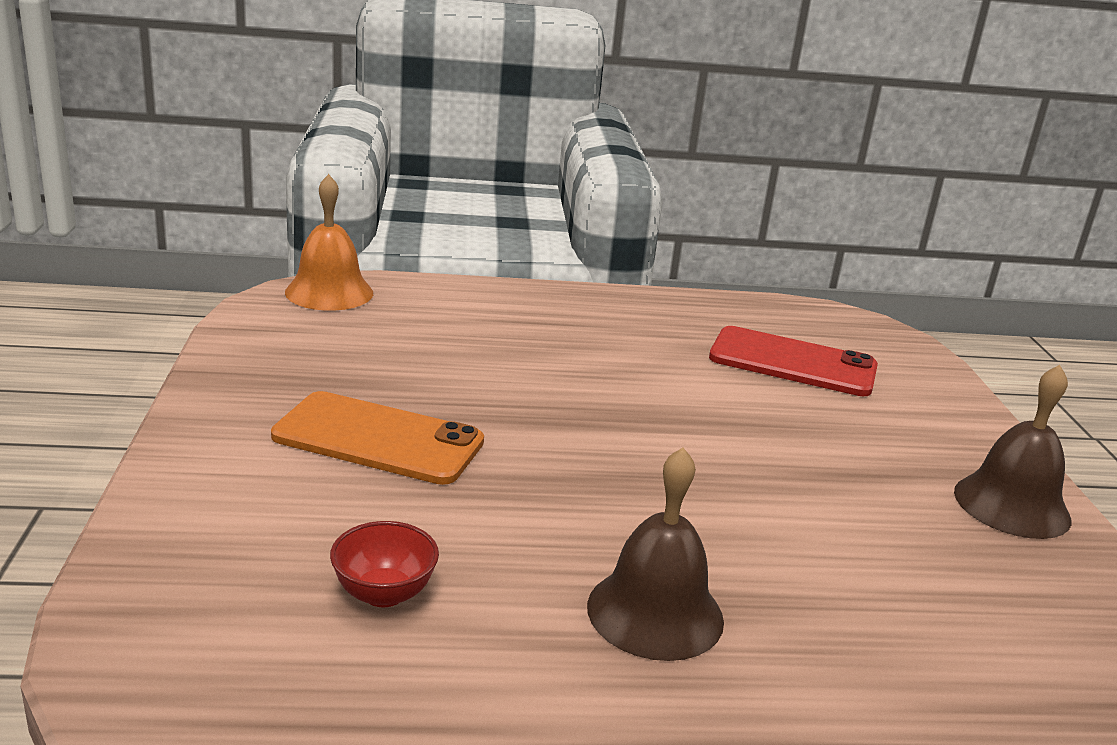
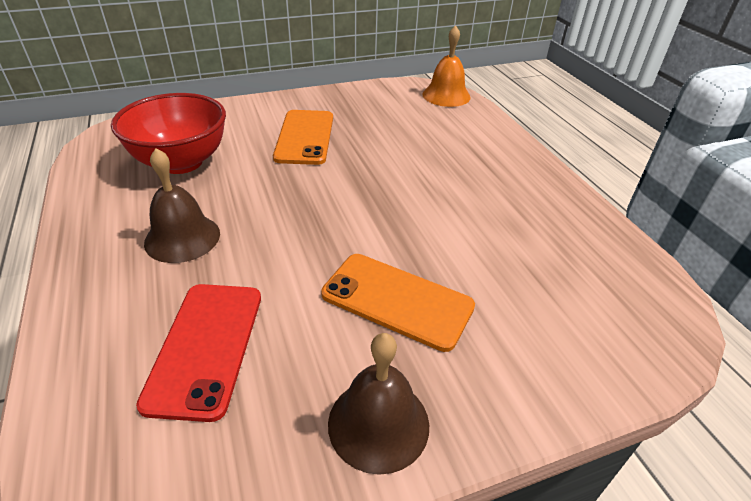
camera: 75 degrees right, 15 degrees up
(384, 593) = (181, 162): red bowl -> red bowl, size x2.22
(792, 363) = (535, 275): red phone -> red phone (205, 347)
(828, 452) = (397, 300): none -> orange phone

